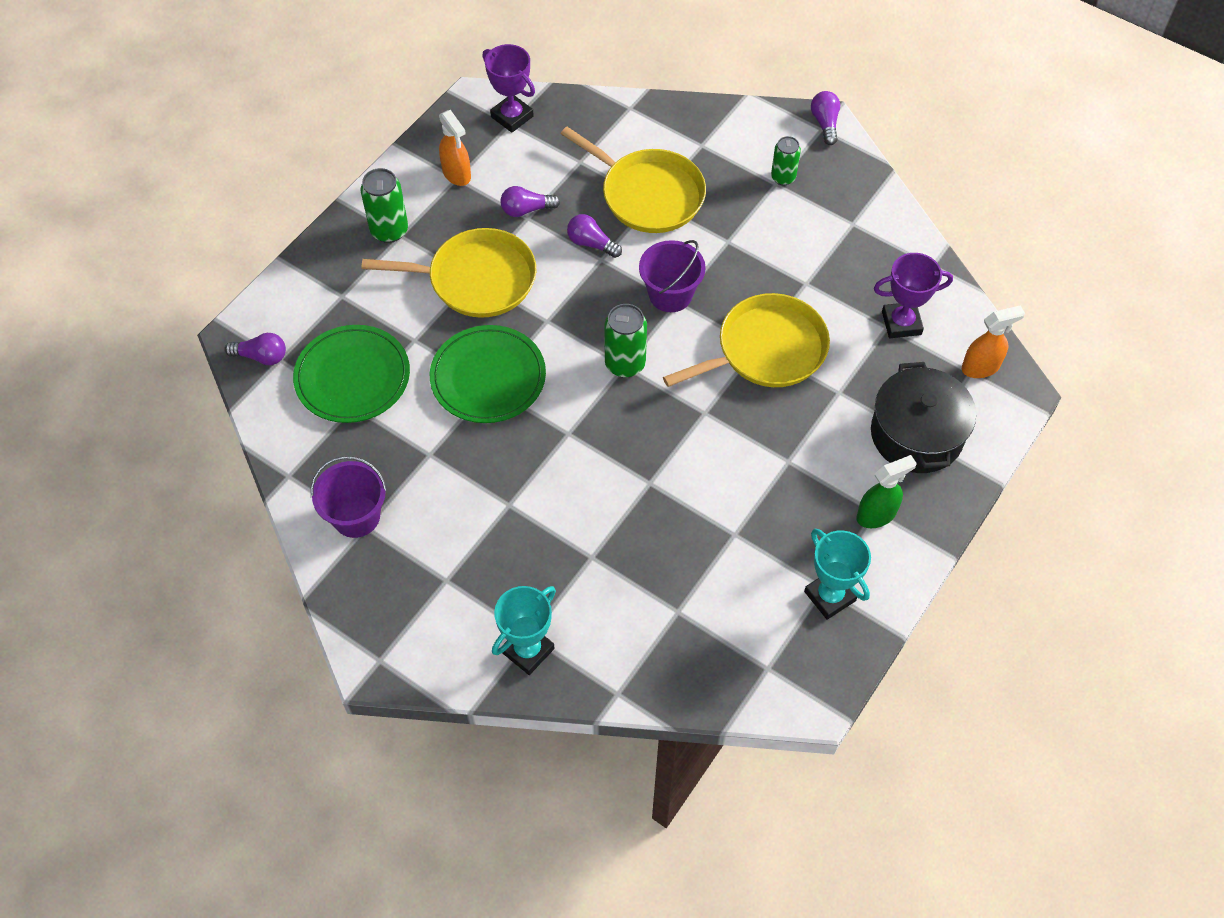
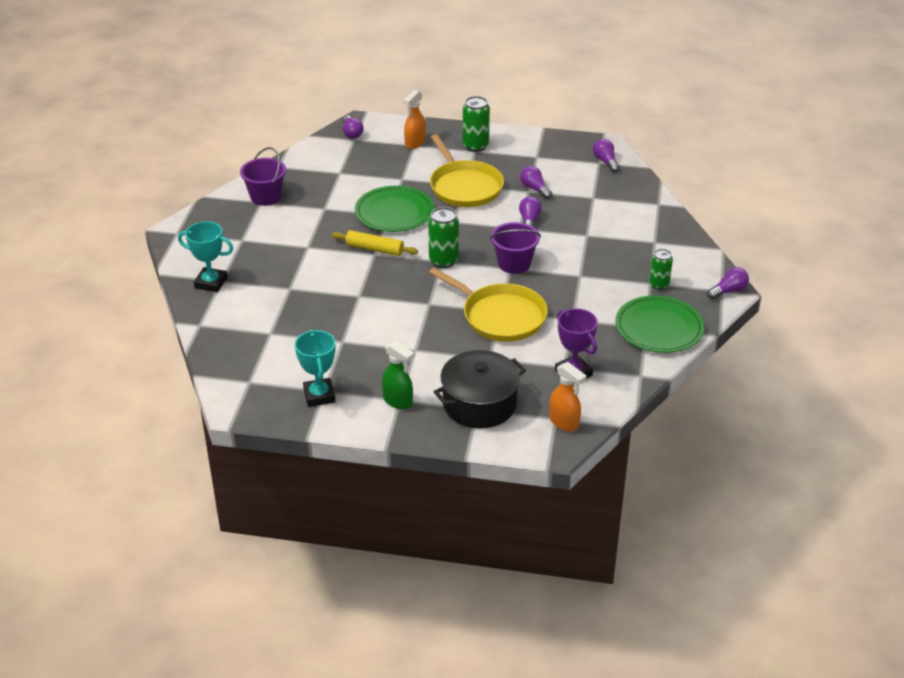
camera: 65 degrees right, 20 degrees down
(352, 377) = (359, 166): green plate -> green plate (659, 328)
(457, 174) = (540, 156): orange spray bottle -> orange spray bottle (415, 143)
(512, 116) = (605, 162): purple trophy -> purple light bulb
(557, 429) = (374, 249): none -> yellow rolling pin
(648, 194) = (590, 232): yellow pan -> none
(830, 596) = (319, 395): turquoise trophy -> turquoise trophy turned 45 degrees counterclockwise

